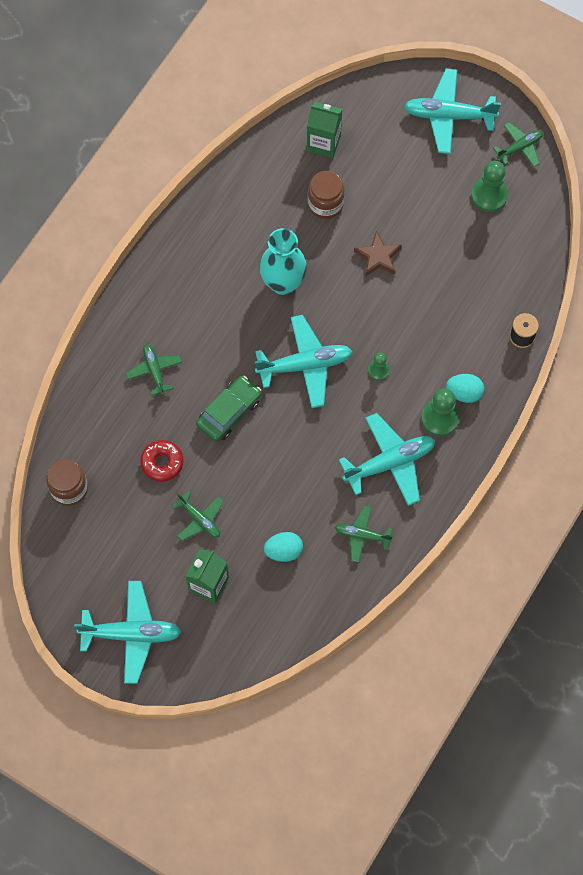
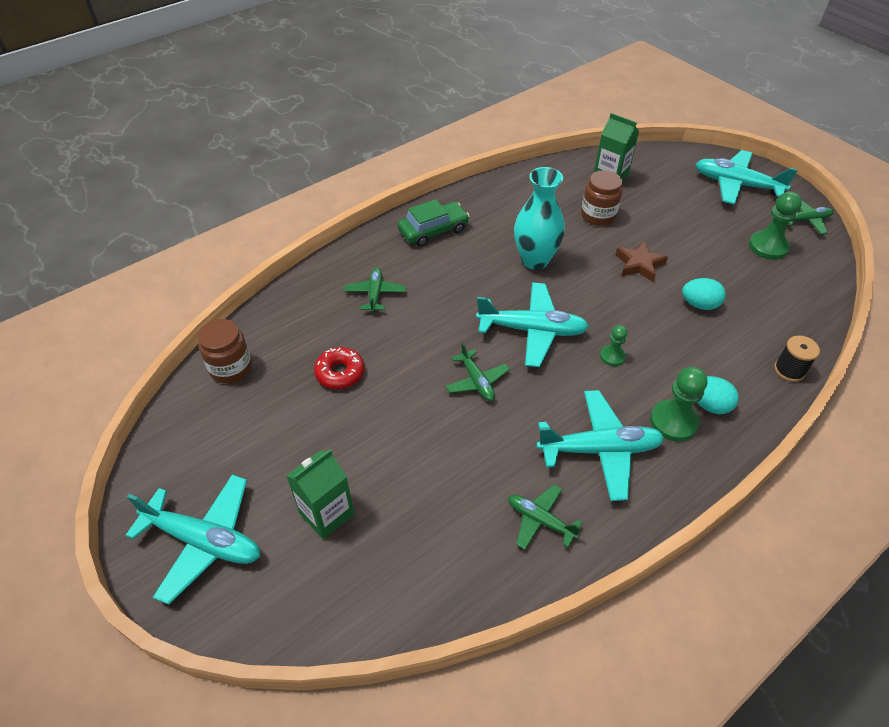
camera: 20 degrees right, 20 degrees down
(199, 519) = (351, 440): green plane -> green plane (476, 381)
(229, 412) = (433, 348): green car -> green car (433, 230)
(283, 551) = (434, 506): turquoise egg -> turquoise egg (699, 304)

